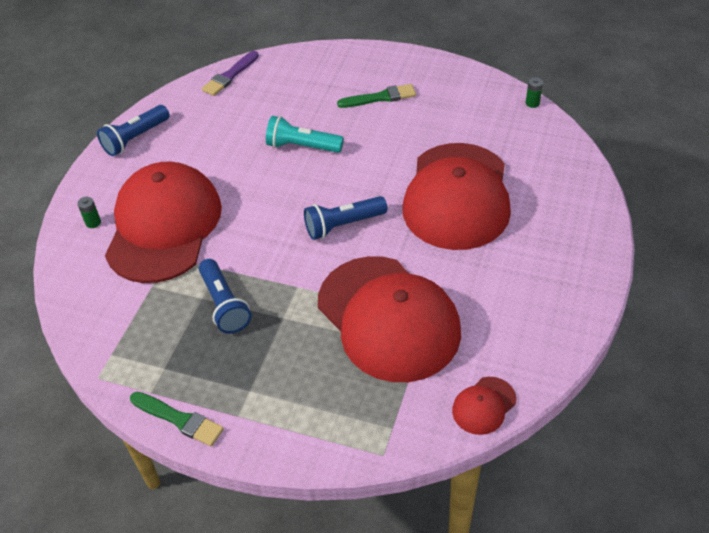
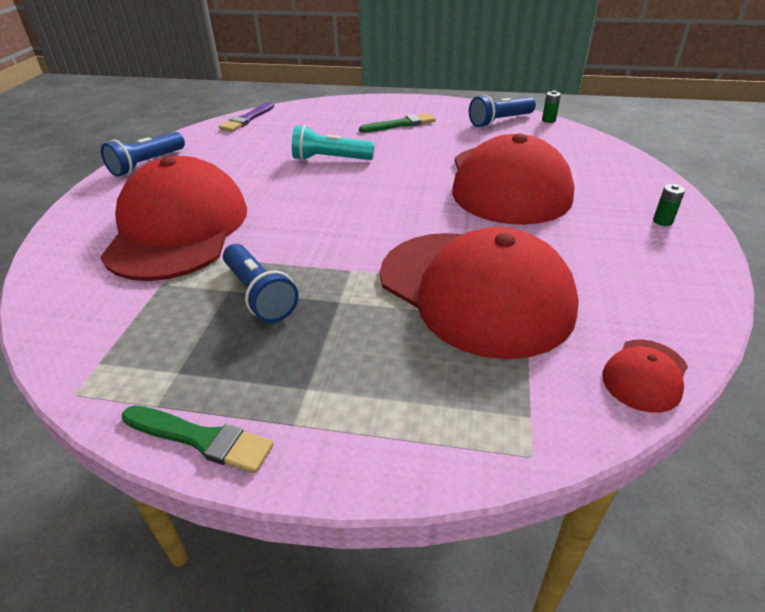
camera: 10 degrees left, 10 degrees down
(93, 222) = (90, 231): green battery -> green battery (662, 221)
(343, 225) = (391, 213): blue flashlight -> blue flashlight (500, 121)

